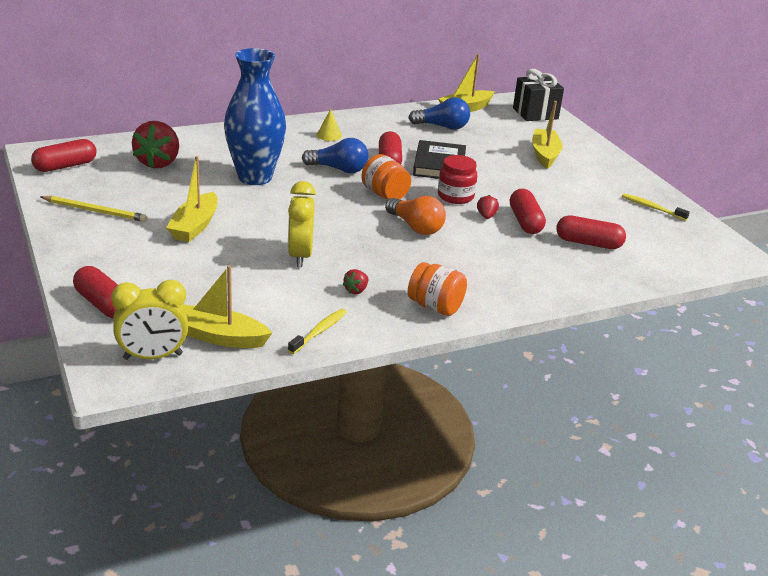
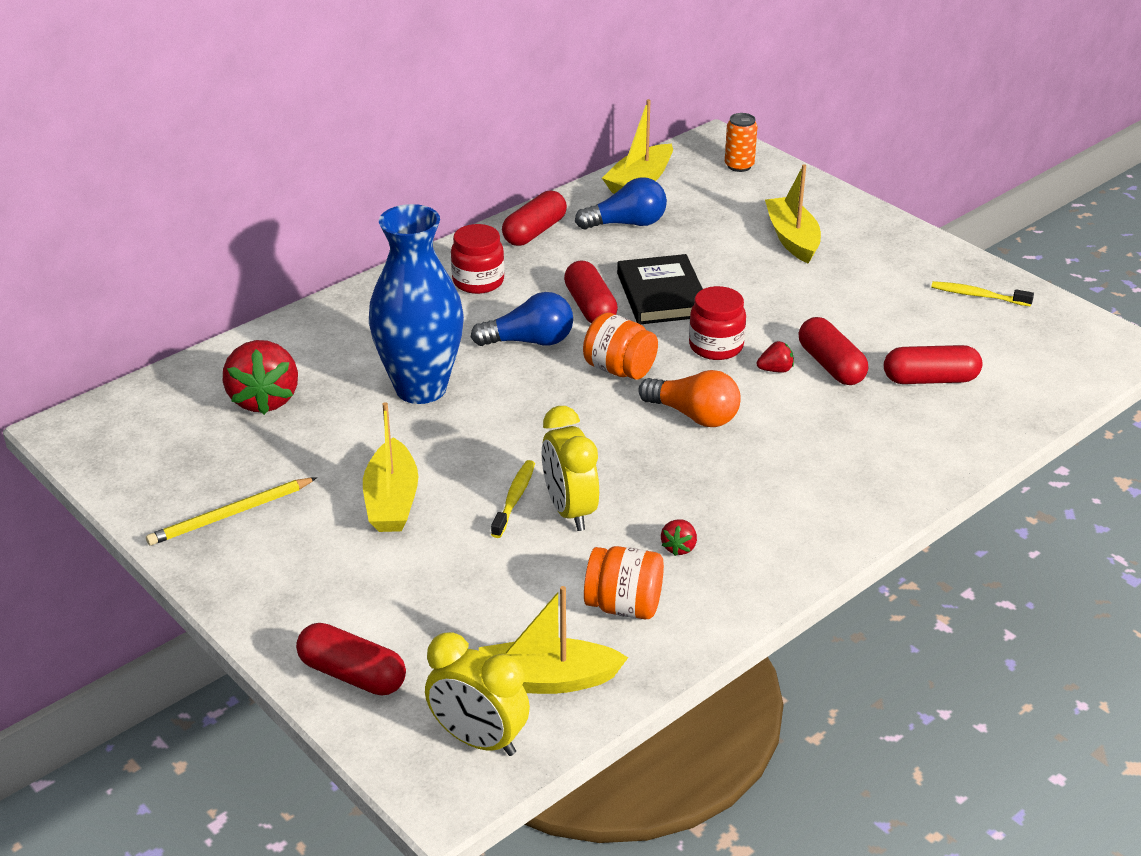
camera: 15 degrees left, 5 degrees up
(65, 166) = (129, 444): red capsule -> red capsule (534, 232)
(95, 211) = (230, 514): yellow pencil -> yellow pencil turned 150 degrees clockwise
(153, 356) = (478, 740): yellow clock -> yellow clock turned 60 degrees clockwise
(319, 331) = (672, 630): yellow toothbrush -> yellow toothbrush (514, 499)
(329, 135) = (478, 281): yellow cone -> red jar
(435, 307) = (796, 544): orange jar -> orange jar (624, 606)
(486, 216) = (775, 370): red strawberry -> red strawberry turned 90 degrees clockwise
(535, 113) = (739, 166): black gift -> orange can

